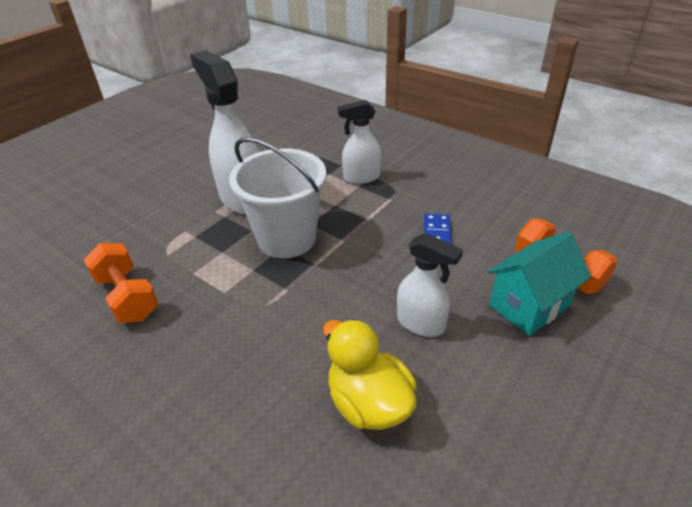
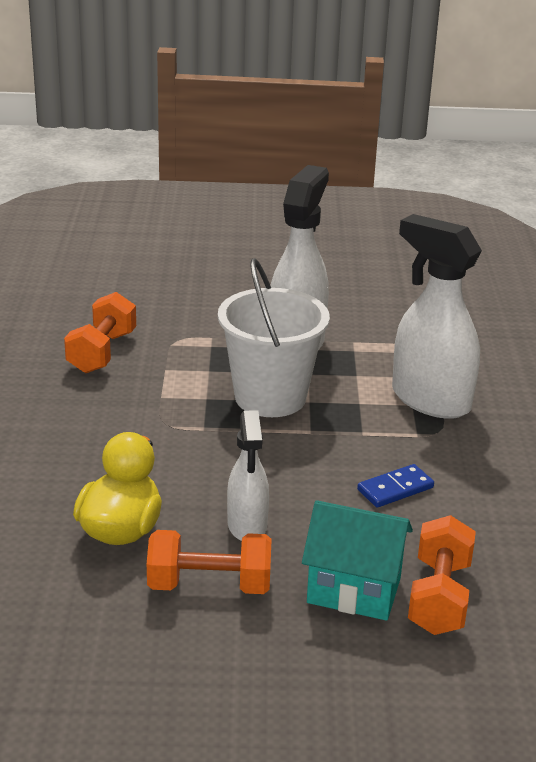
camera: 50 degrees right, 10 degrees down
(361, 177) = (429, 400): white spray bottle -> white spray bottle, size x1.69
(476, 381) = (209, 585): none -> orange dumbbell

